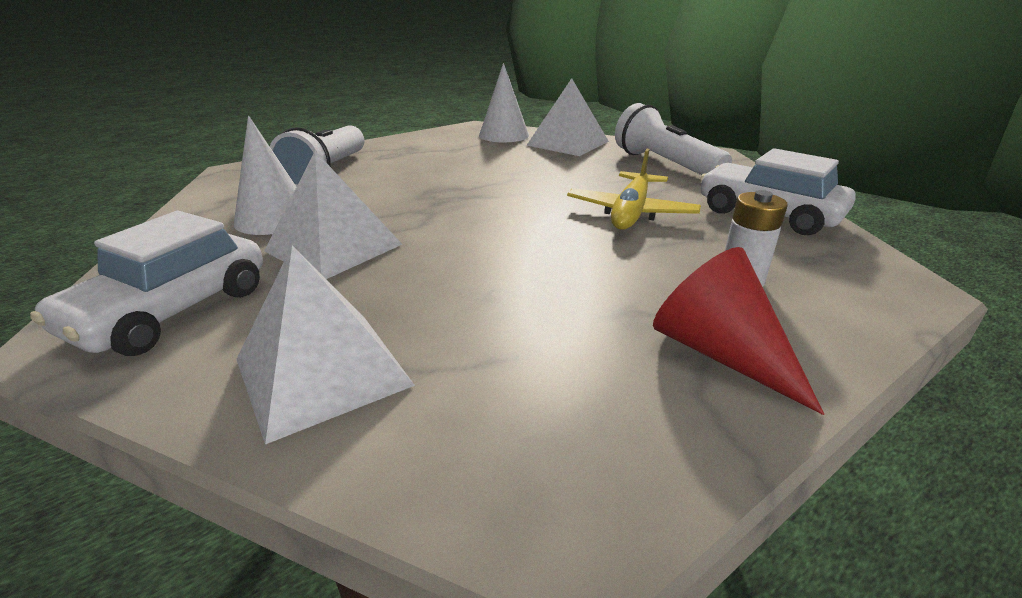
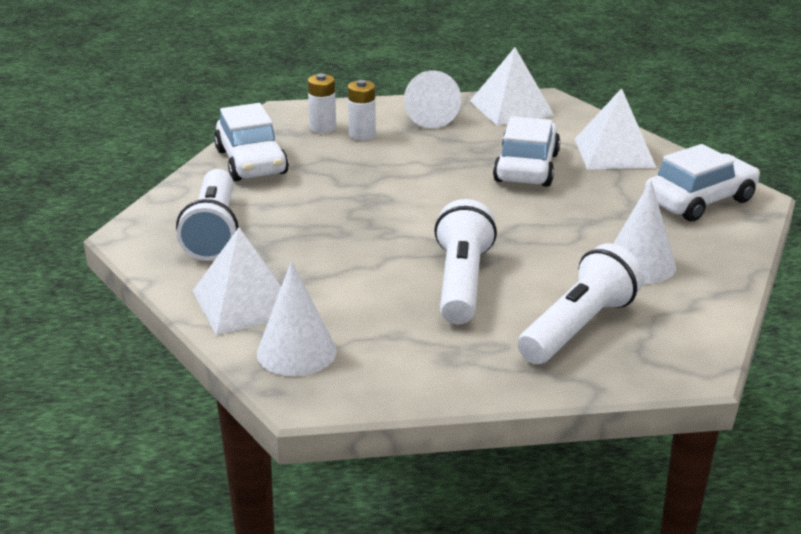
camera: 150 degrees left, 0 degrees up
(334, 247) = (594, 220): white pyramid -> white pyramid (511, 108)
(436, 176) = (461, 282): none -> white flashlight
(460, 294) = (526, 167): none -> white car
(631, 212) = (344, 190): yellow plane -> none
(720, 353) = (430, 116): red cone -> white cone
(804, 275) = (323, 128): none -> white battery

